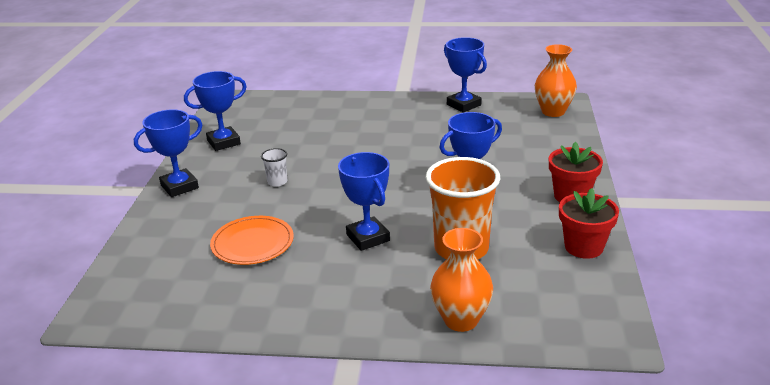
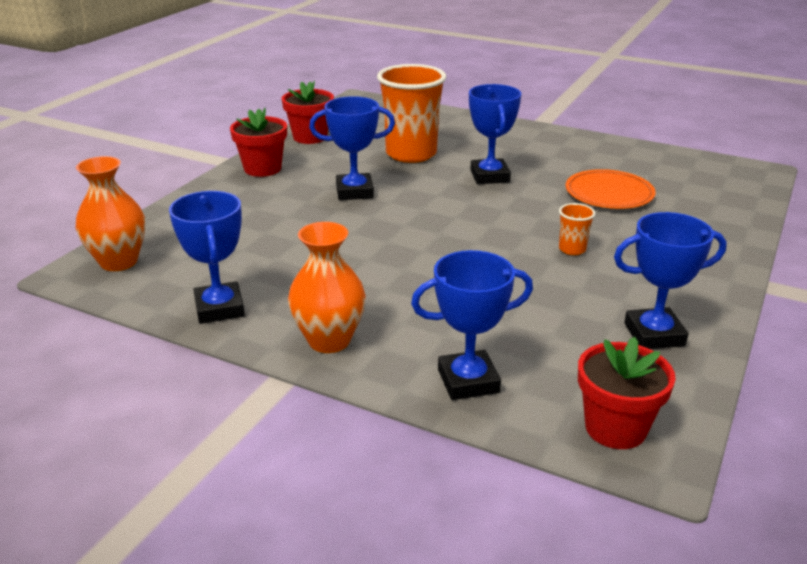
camera: 160 degrees left, 0 degrees up
(179, 186) = (711, 272): blue trophy -> blue trophy (468, 381)
(245, 104) = (615, 428): none -> red flower pot
(277, 182) = (572, 249): white cup -> orange cup
(461, 320) = (451, 121): orange vase -> orange vase (329, 340)

